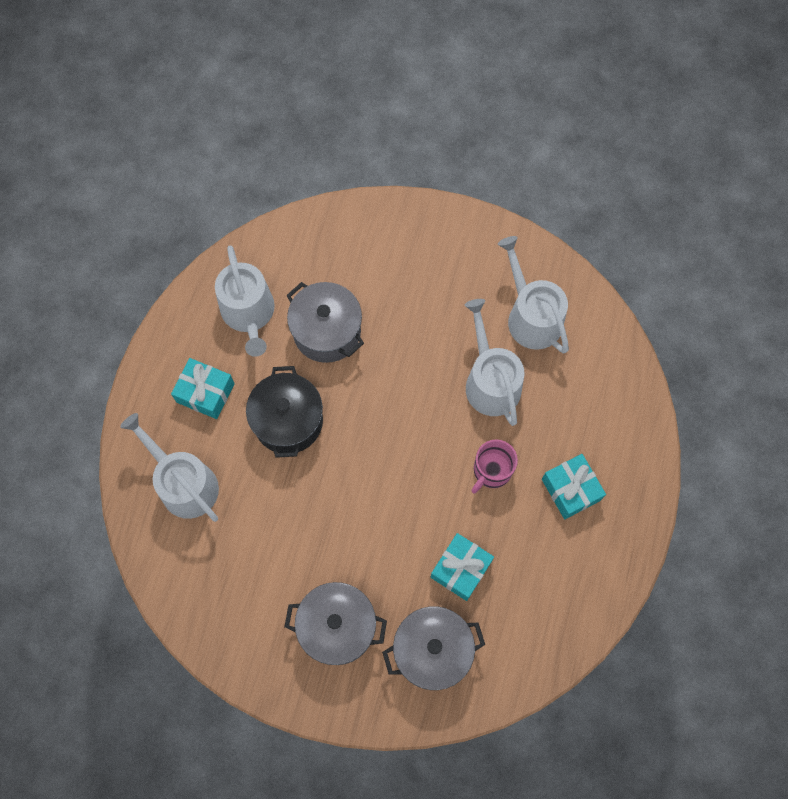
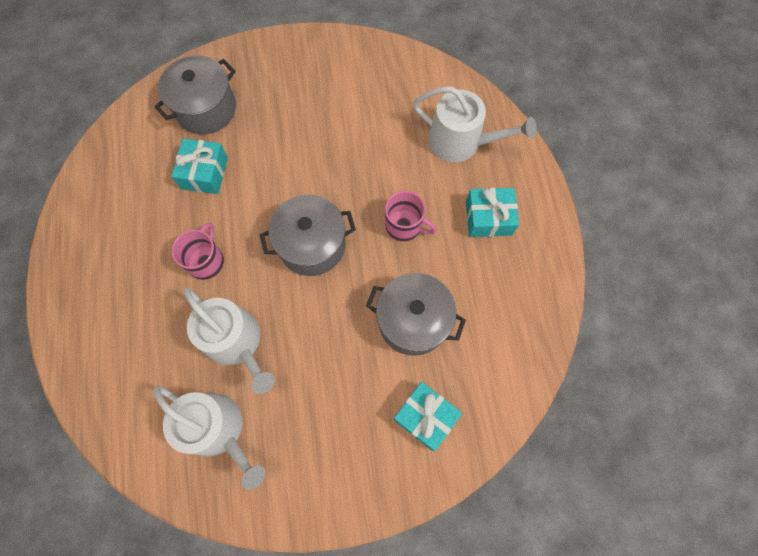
camera: 155 degrees right, 0 degrees up
(249, 314) = (494, 305): white watering can -> none
(288, 421) = (404, 226): black pot -> pink mug
(337, 627) = (286, 95): grey pot -> grey pot (312, 245)
(570, 489) = (128, 275): turquoise gift -> turquoise gift (425, 416)

